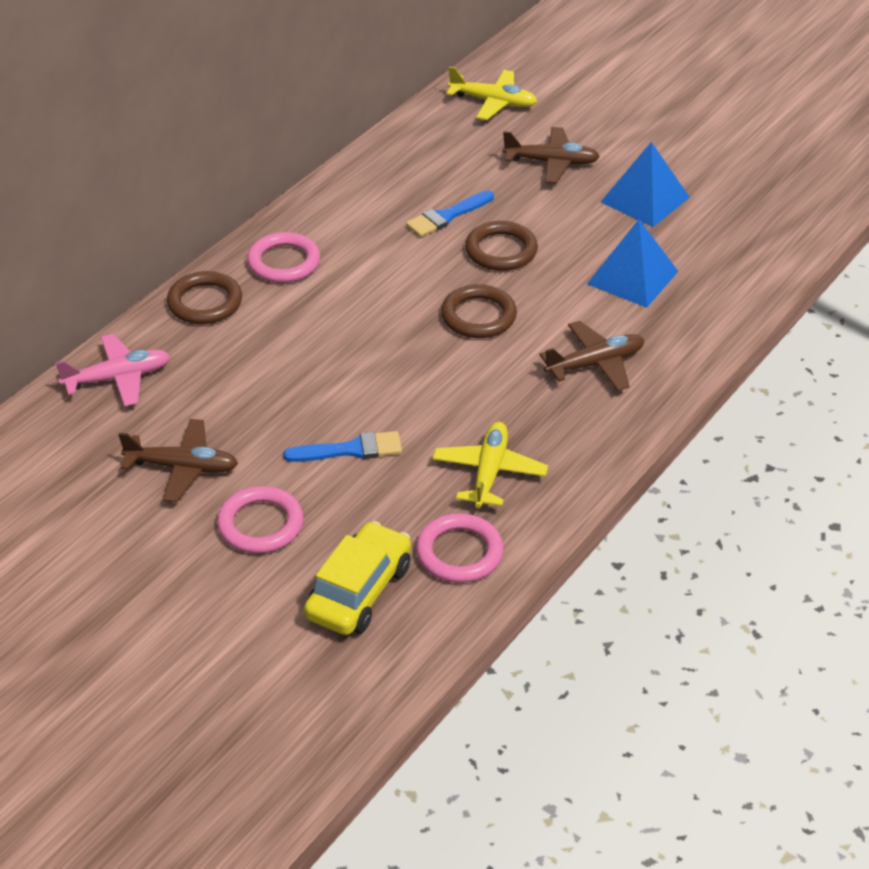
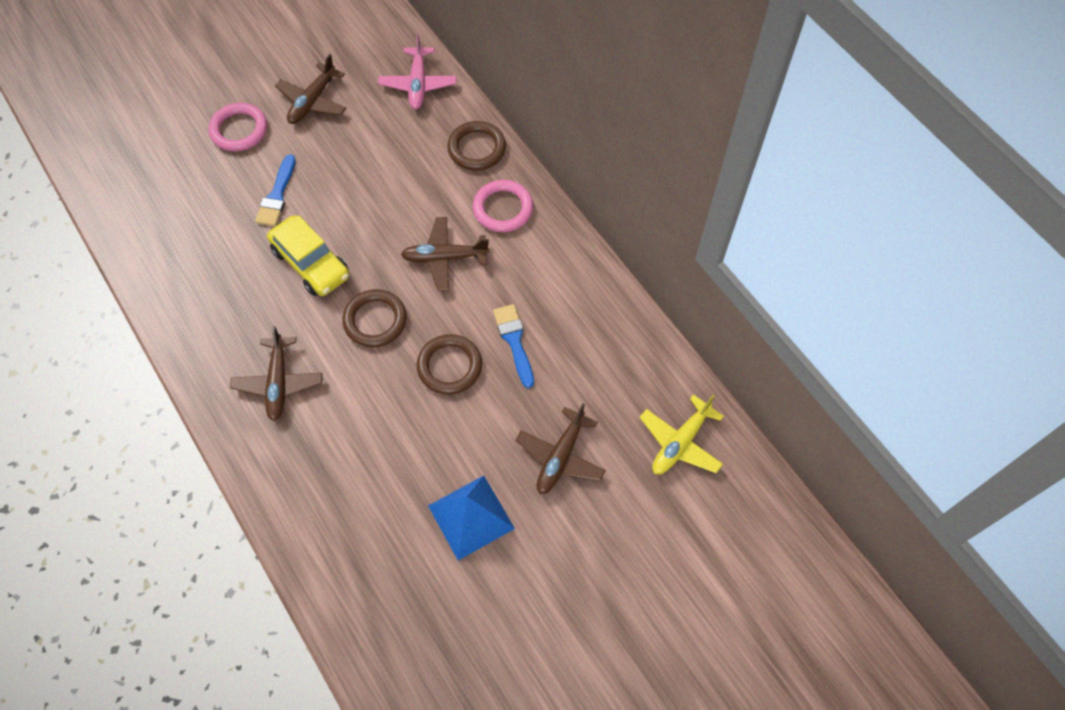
camera: 110 degrees right, 20 degrees up
(359, 591) = (153, 166): yellow car -> yellow car (311, 263)
(371, 288) = (444, 258): none -> brown plane
(459, 552) = (150, 228): pink ring -> none
(489, 472) = (209, 270): yellow plane -> none
(632, 277) = (367, 456): blue pyramid -> none

